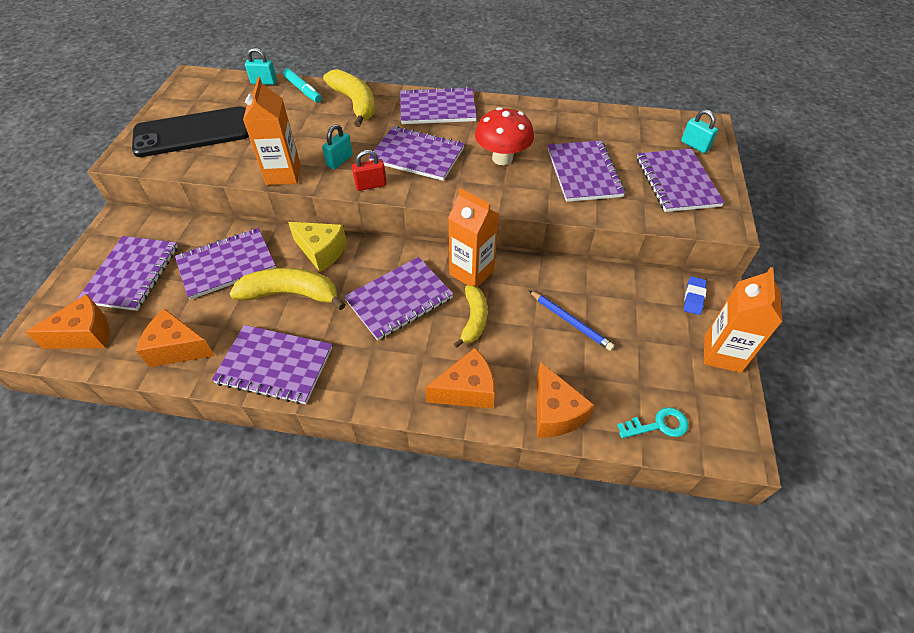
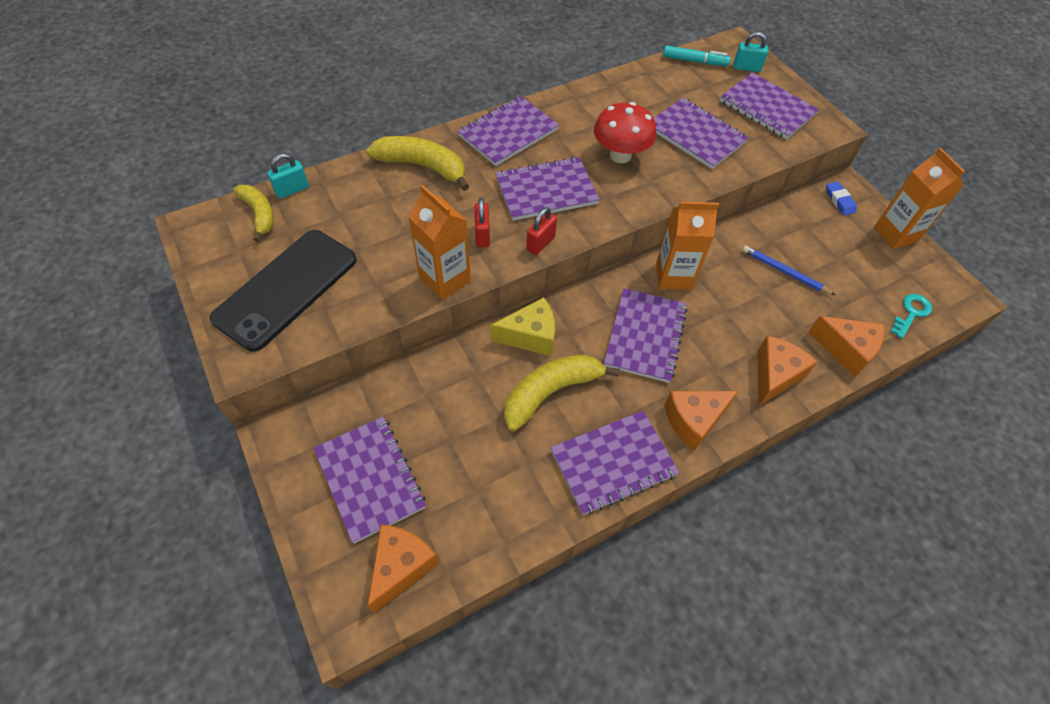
camera: 40 degrees left, 5 degrees up
(178, 348) = (510, 511): orange cheese -> orange cheese (693, 421)
(227, 265) = (456, 405): purple notebook -> none
(303, 90) = (349, 178): turquoise marker -> turquoise marker (695, 61)
(340, 161) = (482, 235): turquoise padlock -> red padlock
(474, 319) = (718, 315): yellow banana -> yellow banana (259, 214)
(570, 322) = (784, 272): blue pencil -> blue pencil turned 150 degrees counterclockwise

